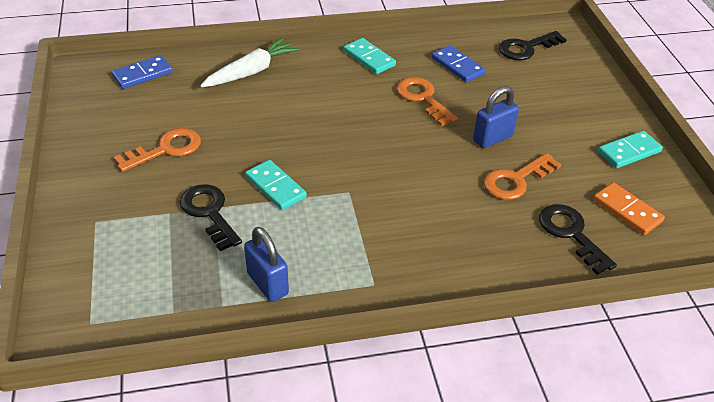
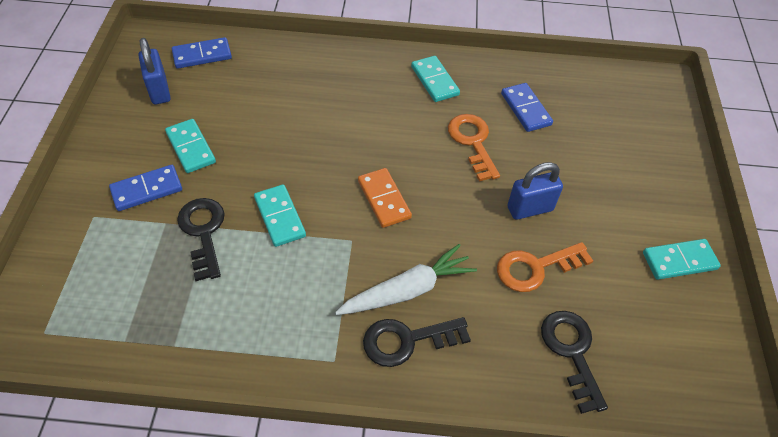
camera: 15 degrees right, 10 degrees up
(139, 190) = (147, 190): none -> blue domino
(166, 149) = (191, 147): orange key -> turquoise domino
(251, 72) = (308, 73): white carrot -> white carrot (407, 290)
(267, 284) = (227, 332): blue padlock -> blue padlock (159, 91)
(526, 48) = (611, 101): black key -> black key (407, 340)
(627, 211) = (647, 338): orange domino -> orange domino (384, 199)

